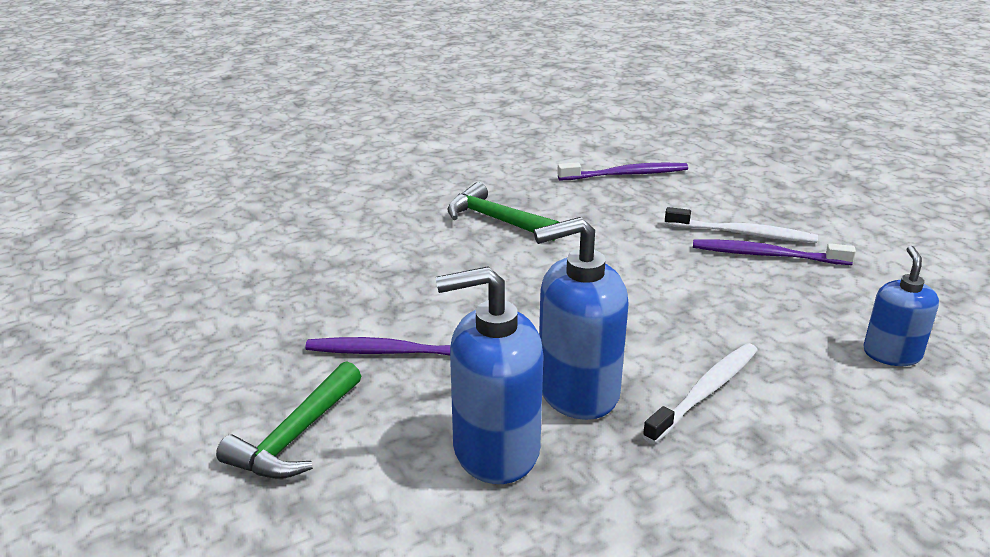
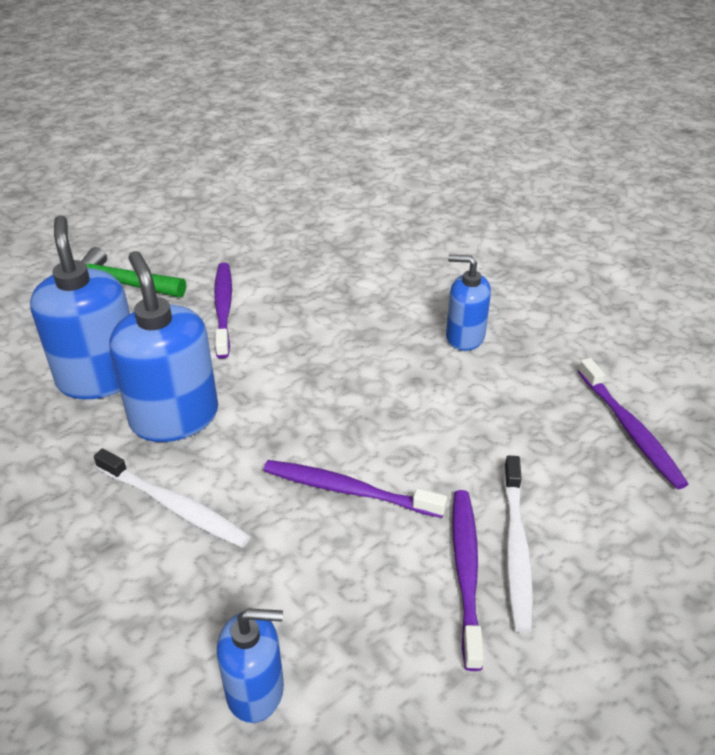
camera: 80 degrees right, 10 degrees up
(496, 220) = (464, 337): green hammer -> blue soap dispenser
(685, 296) = (348, 490): none -> purple toothbrush

